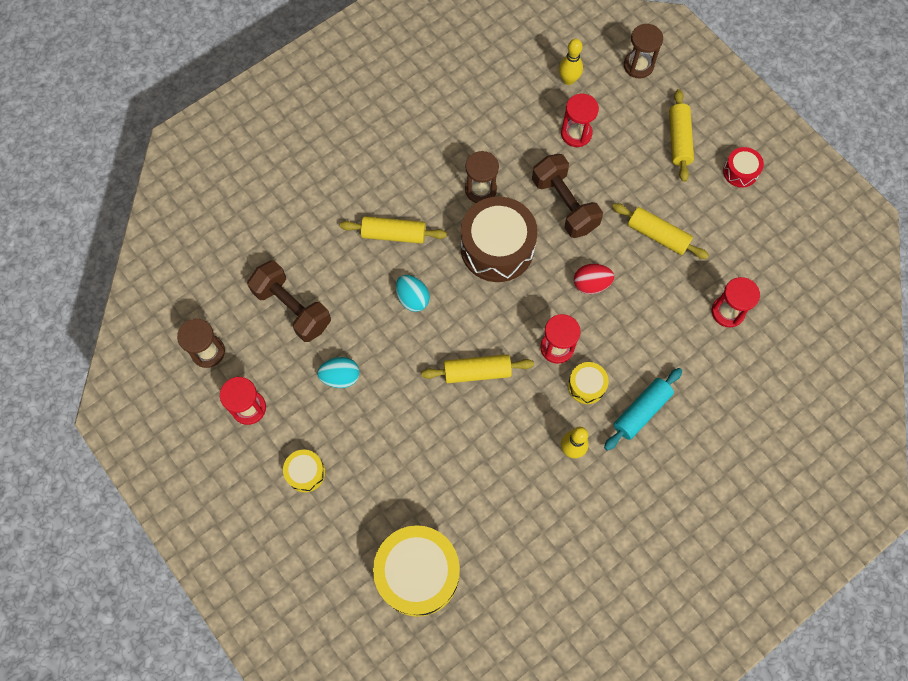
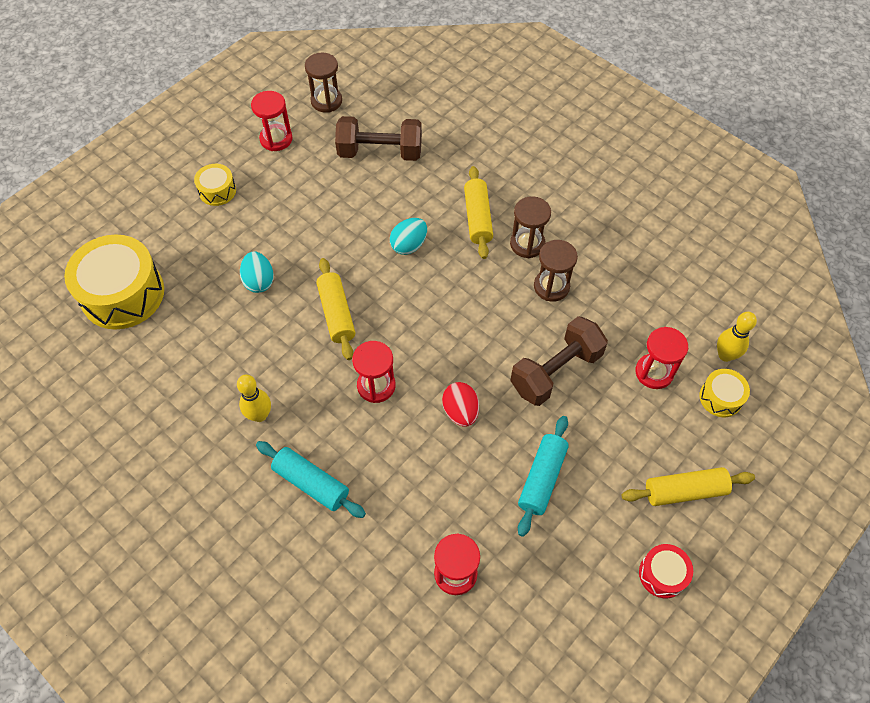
camera: 80 degrees right, 10 degrees down
(292, 308) = (380, 152): brown dumbbell -> brown dumbbell turned 60 degrees clockwise
(340, 377) = (315, 201): turquoise egg -> turquoise egg (259, 281)
(497, 248) = (484, 312): brown drum -> none
(586, 386) = (335, 421): yellow drum -> yellow drum (720, 398)
(638, 66) = (777, 431): brown hourglass -> brown hourglass (527, 244)
(657, 235) = (542, 479): yellow rolling pin -> turquoise rolling pin

